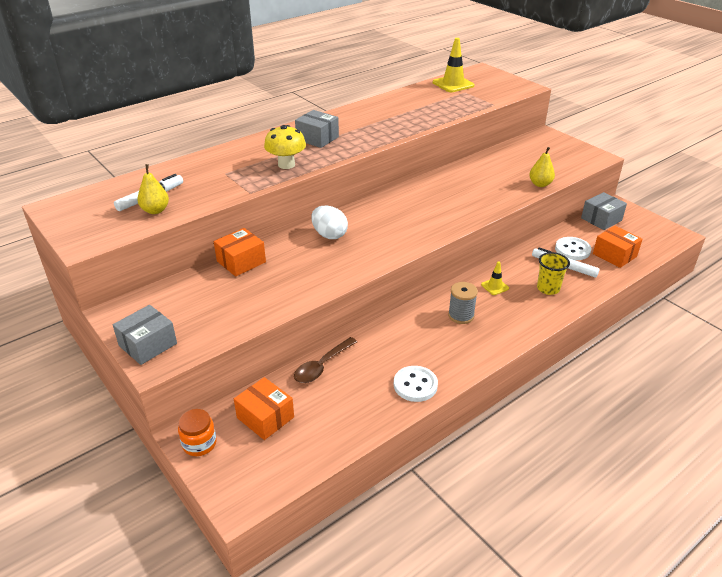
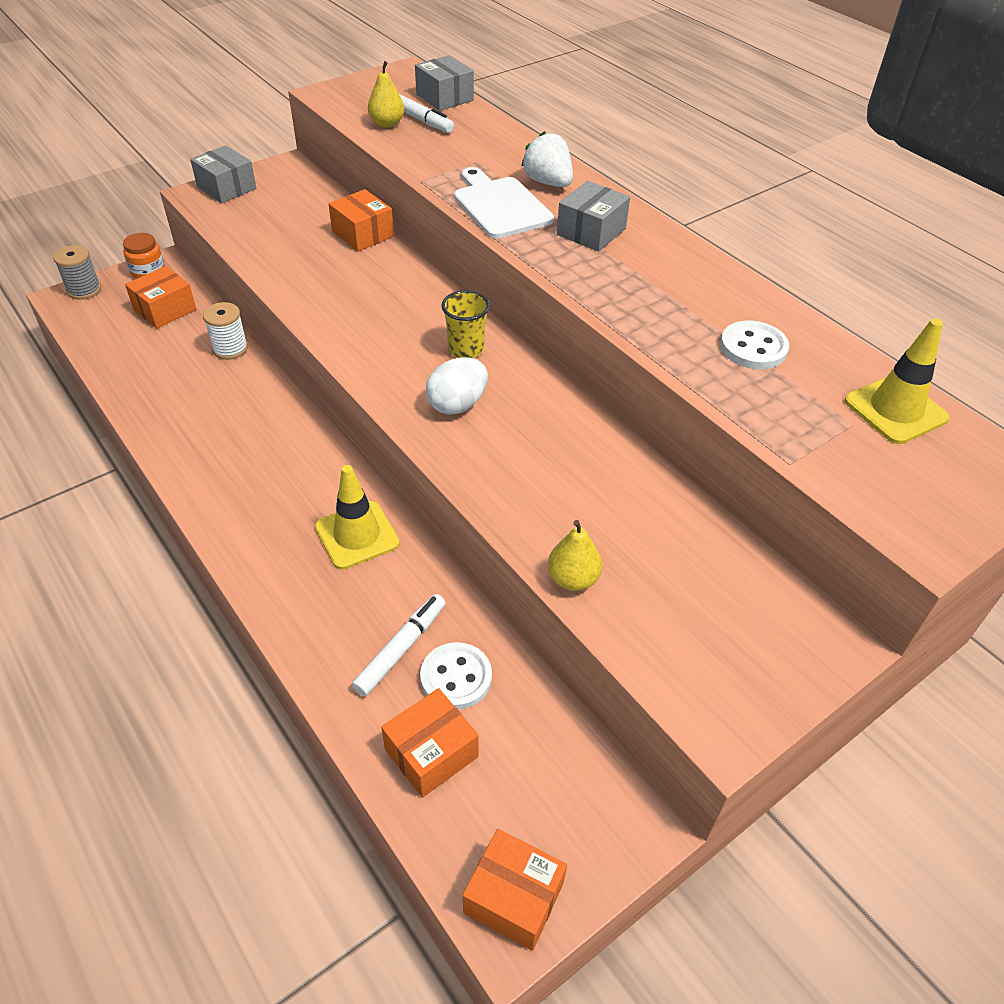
camera: 90 degrees right, 10 degrees up
(258, 150) = (548, 182): none -> white strawberry
(286, 164) = (500, 206): yellow mushroom -> white cutting board
(322, 366) = (230, 349): brown spoon -> white spool
(329, 235) = (414, 302): white egg -> white egg (457, 404)
(415, 385) = (168, 424): white button -> white button (753, 348)
(461, 315) = (293, 484): grey spool -> grey spool (84, 290)
(495, 286) = (357, 535): yellow traffic cone -> yellow traffic cone, size x1.88
(548, 288) = (338, 608): yellow cup -> yellow cup (466, 349)
(601, 219) = (576, 768): grey box -> grey box (444, 97)
(663, 233) = (513, 897): none -> orange box

